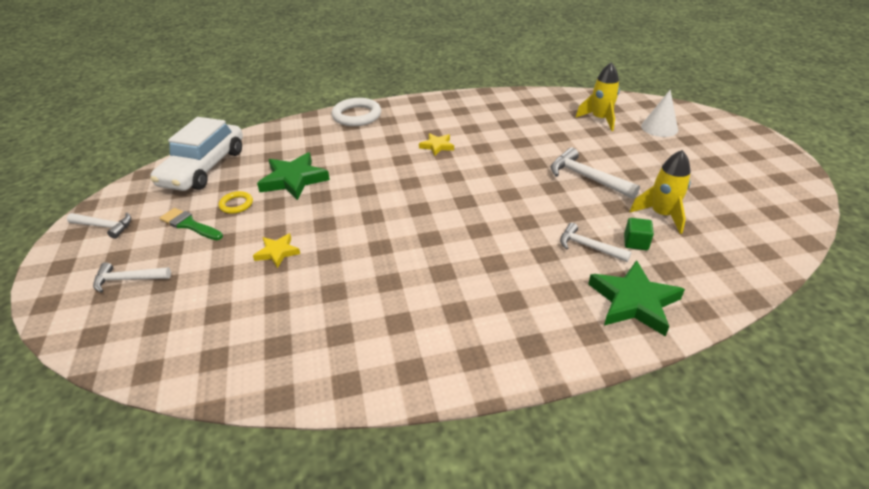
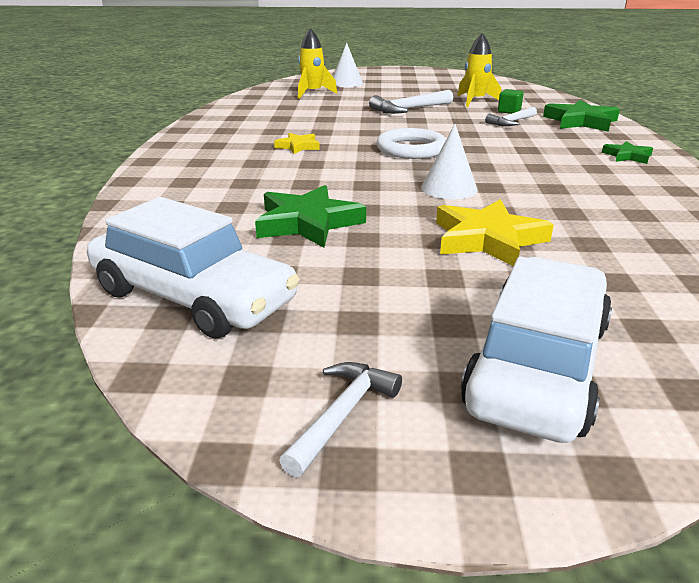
camera: 75 degrees left, 10 degrees down
(128, 279) = (538, 365): white hammer -> white car
(189, 225) = (387, 307): green brush -> none
(236, 204) = (348, 266): yellow ring -> none
(277, 252) = (488, 239): yellow star -> yellow star, size x1.80
(357, 115) = (161, 176): white ring -> white ring (411, 149)
(369, 226) = (449, 188): none -> white cone
(508, 336) = (627, 156): none -> green star

